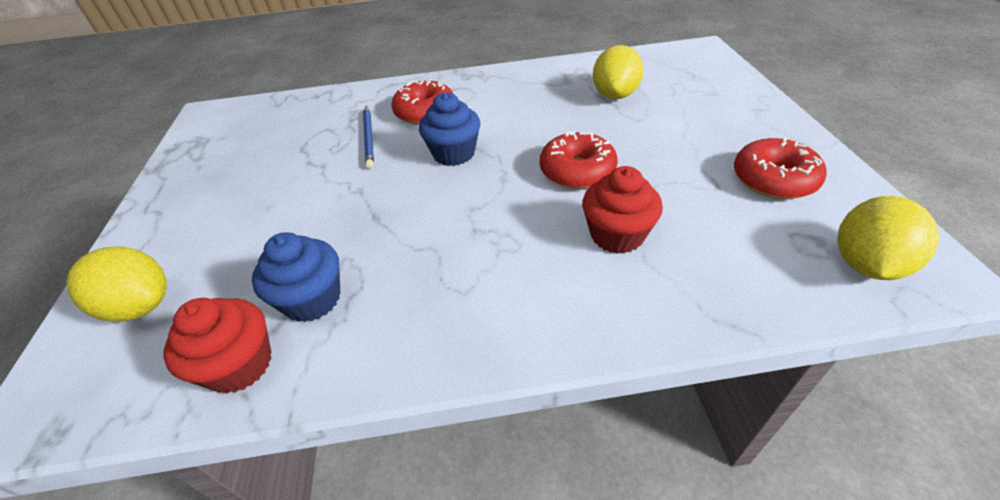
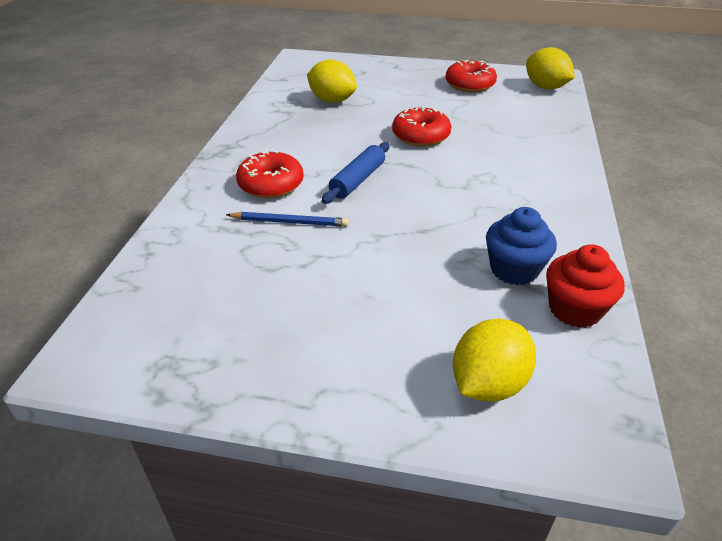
camera: 75 degrees left, 5 degrees down
(454, 154) = (357, 180): blue cupcake -> blue rolling pin
(617, 235) = (496, 139): red cupcake -> none

